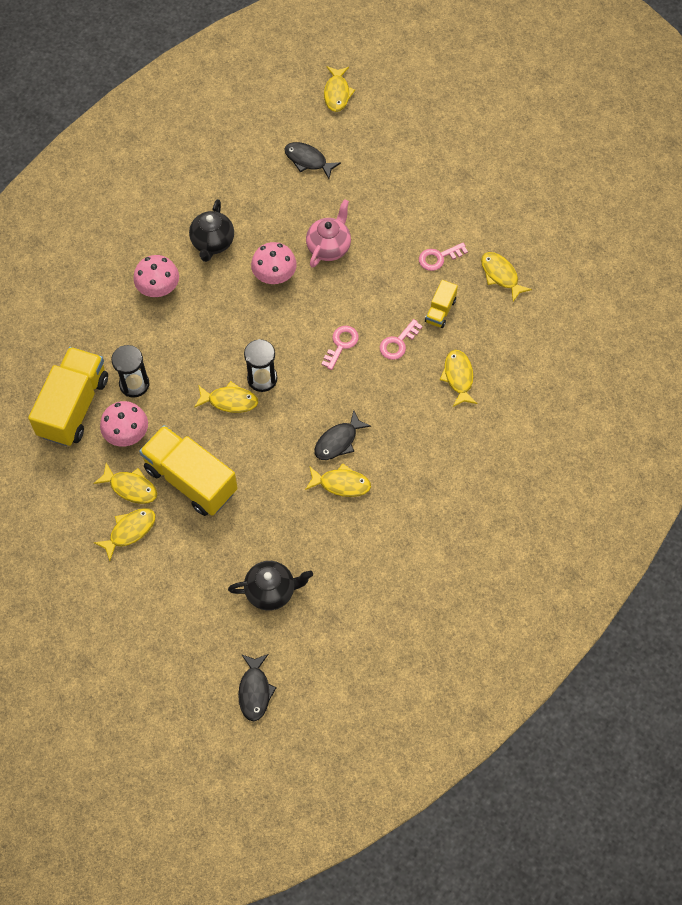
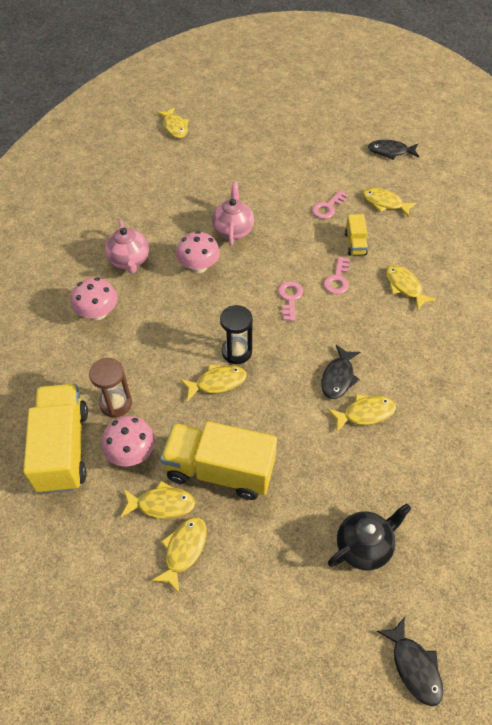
camera: 25 degrees left, 10 degrees down
(134, 384) = (116, 404): black hourglass -> brown hourglass
(212, 243) = (129, 261): black teapot -> pink teapot
(308, 160) = (178, 177): black fish -> black fish (390, 151)

